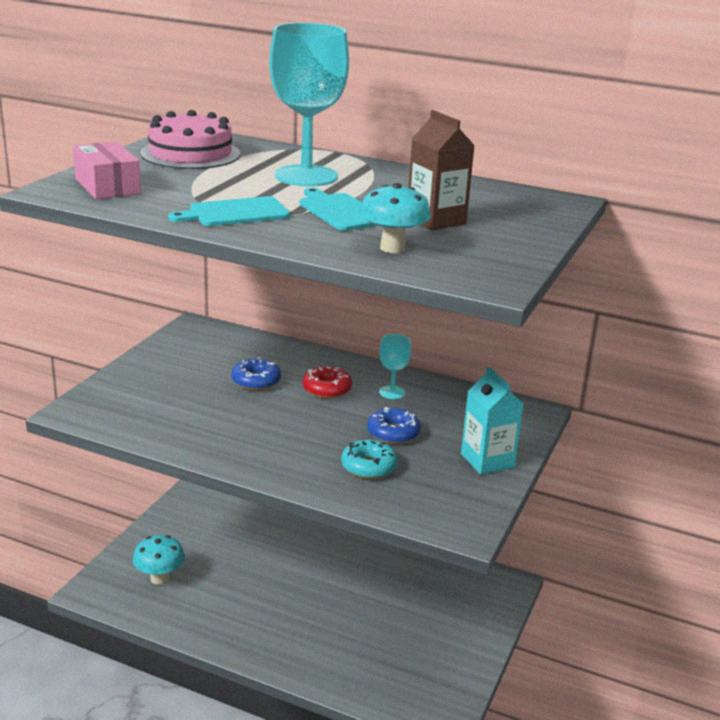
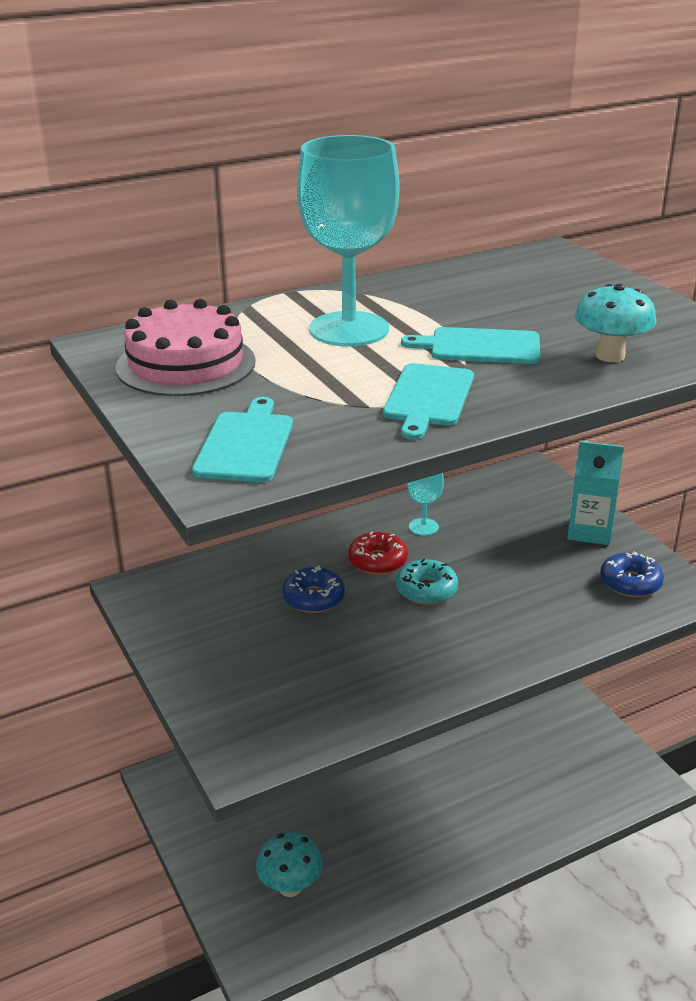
camera: 50 degrees left, 5 degrees up
(107, 186) = (246, 444): pink box -> turquoise cutting board
(369, 467) = (545, 598): turquoise donut -> turquoise donut (426, 590)
(393, 433) = (499, 559): blue donut -> blue donut (630, 583)
(436, 220) = (551, 315): brown carton -> none

